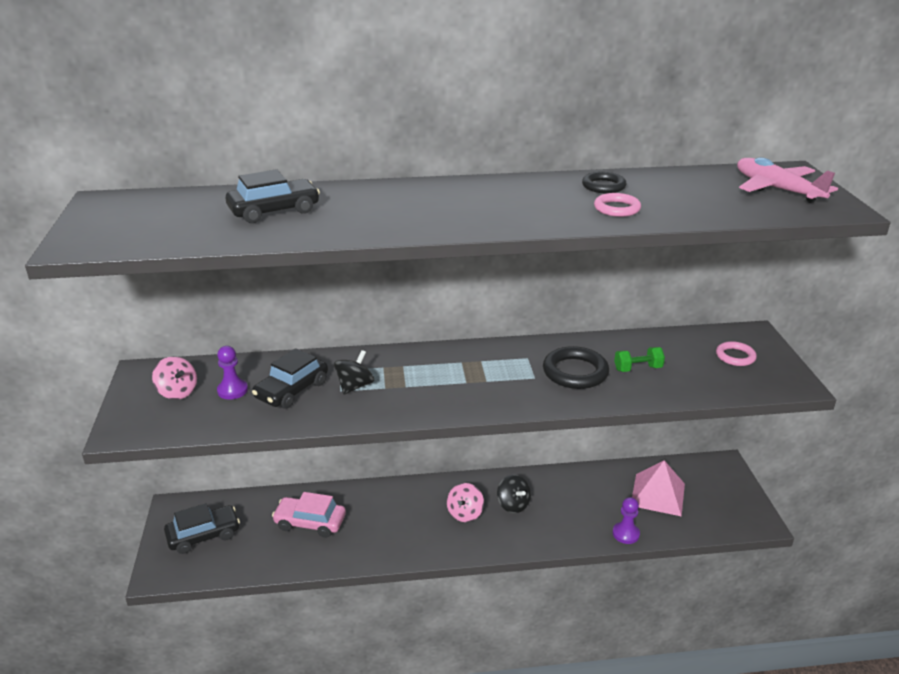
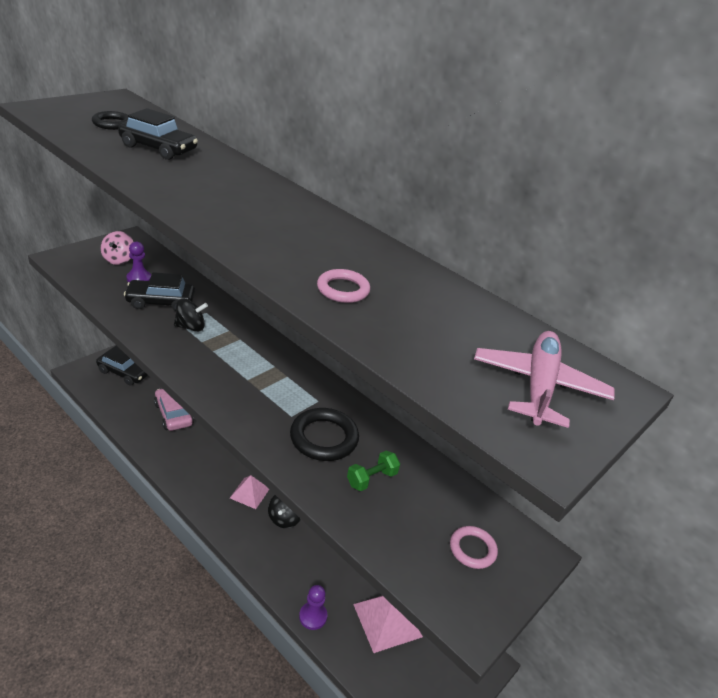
camera: 45 degrees right, 5 degrees up
(465, 513) = (250, 493): pink spinning top -> pink pyramid
(603, 186) = (391, 271): black ring -> black ring (112, 123)
(638, 368) = (371, 479): green dumbbell -> green dumbbell turned 75 degrees counterclockwise

